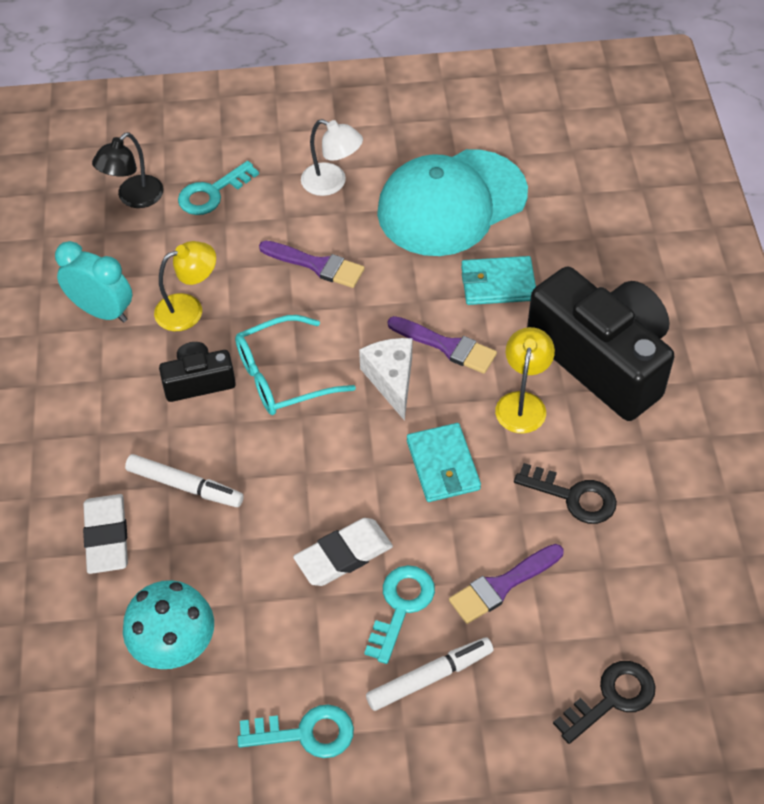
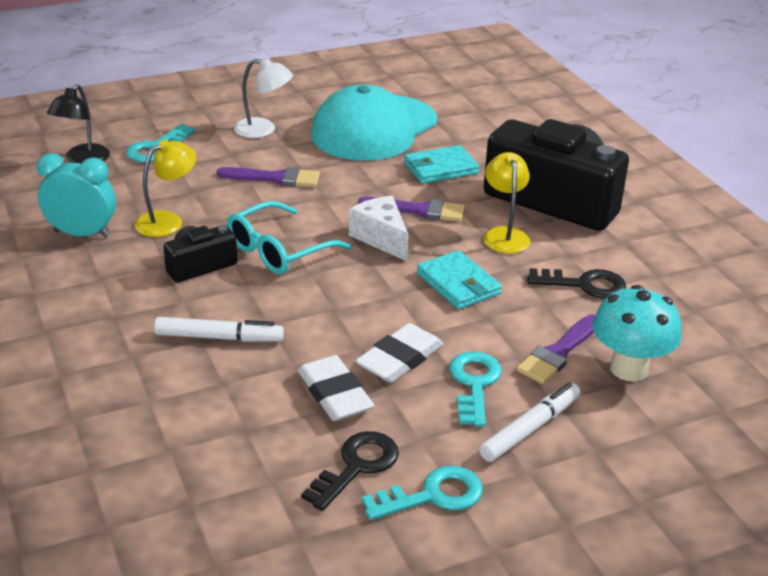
camera: 20 degrees left, 20 degrees down
(106, 537) = (154, 388): white eraser -> white eraser (334, 394)
(175, 648) = (265, 458): turquoise mushroom -> turquoise mushroom (629, 369)
(612, 698) = (703, 410): black key -> black key (357, 466)

